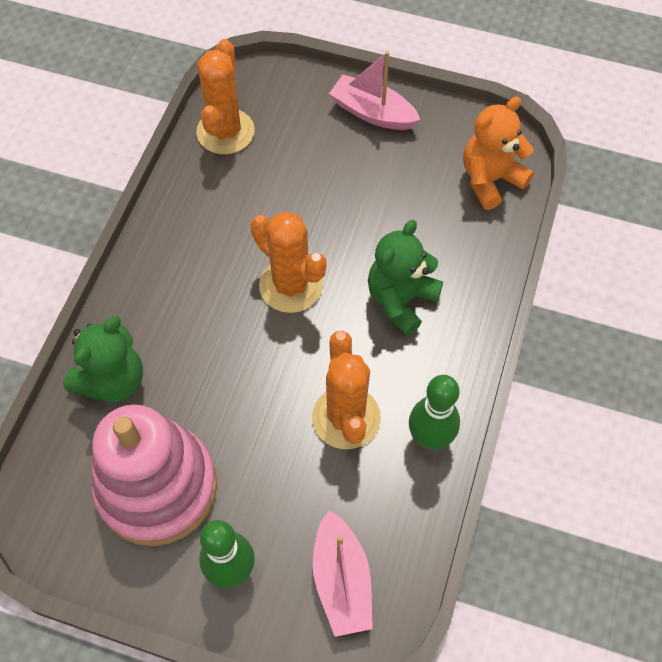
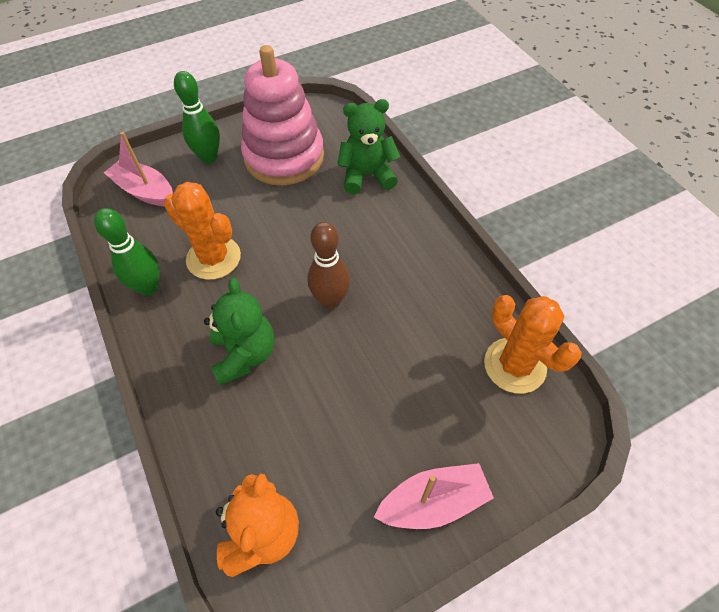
camera: 135 degrees right, 5 degrees down
(113, 380) = (367, 176): green teddy bear -> green teddy bear turned 90 degrees clockwise
(291, 285) = (331, 300): orange cactus -> brown bowling pin

